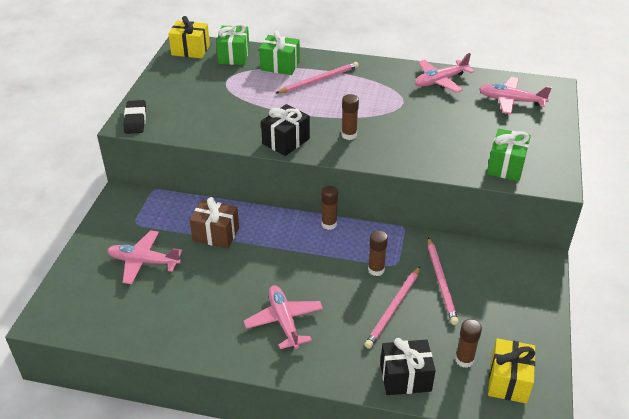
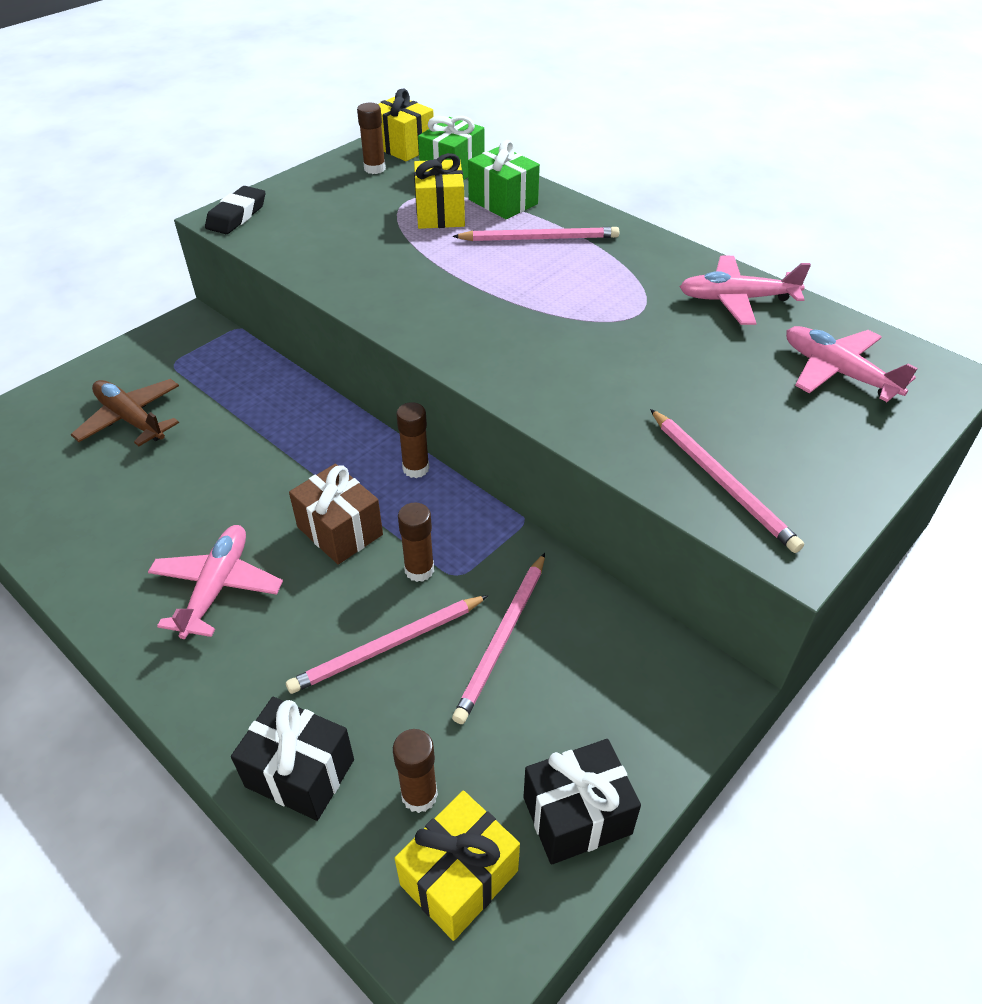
camera: 30 degrees right, 5 degrees up
(143, 262) = (131, 419): pink plane -> brown plane
(216, 234) = (252, 419): brown gift -> brown gift (340, 531)
(252, 82) = (440, 213): none -> yellow gift
(286, 141) = (400, 311): black gift -> black gift (577, 815)
(349, 135) = (502, 334): brown glue stick -> brown glue stick (374, 169)
(506, 166) = (721, 482): green gift -> pink pencil

